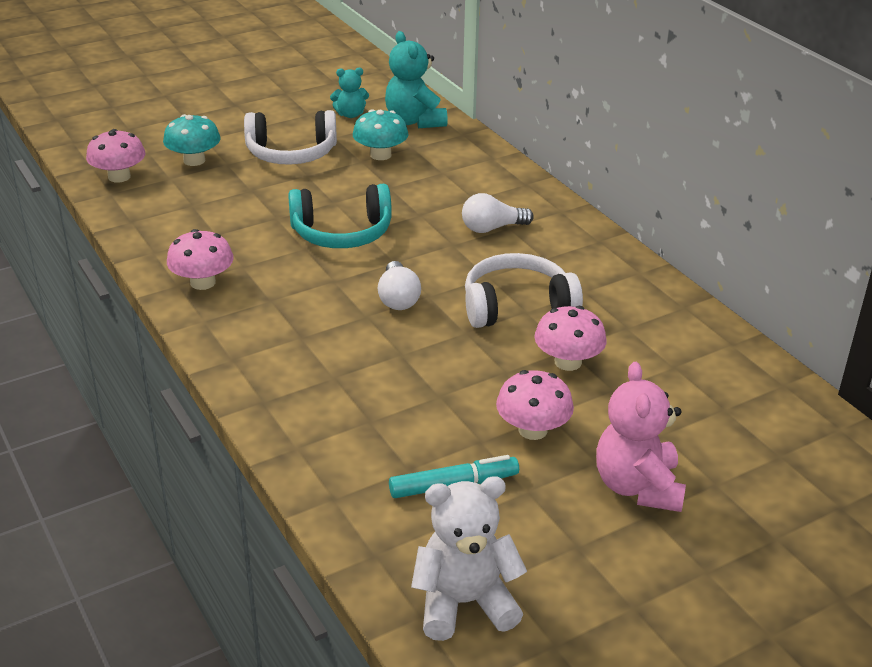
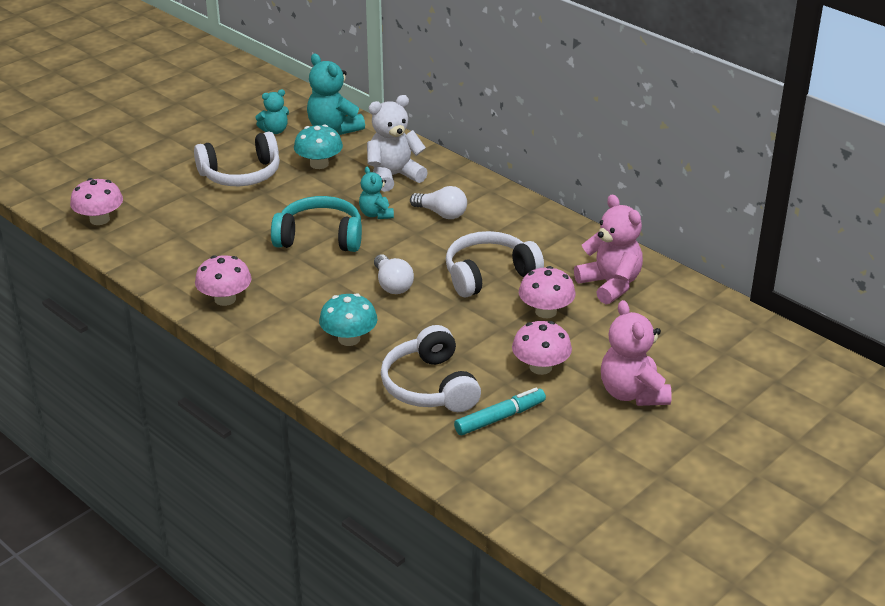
camera: 15 degrees left, 0 degrees up
(194, 160) = (158, 194): turquoise mushroom -> turquoise mushroom (349, 339)
(342, 233) = (320, 238): turquoise headphones -> turquoise headphones turned 150 degrees counterclockwise
(386, 428) = (430, 386): none -> white headphones
(417, 217) = (376, 214): none -> turquoise teddy bear
(464, 603) = (543, 496): white teddy bear -> white teddy bear (393, 176)
(492, 228) = (441, 213): white light bulb -> white light bulb turned 120 degrees counterclockwise
(662, 343) = (610, 285): none -> pink teddy bear

